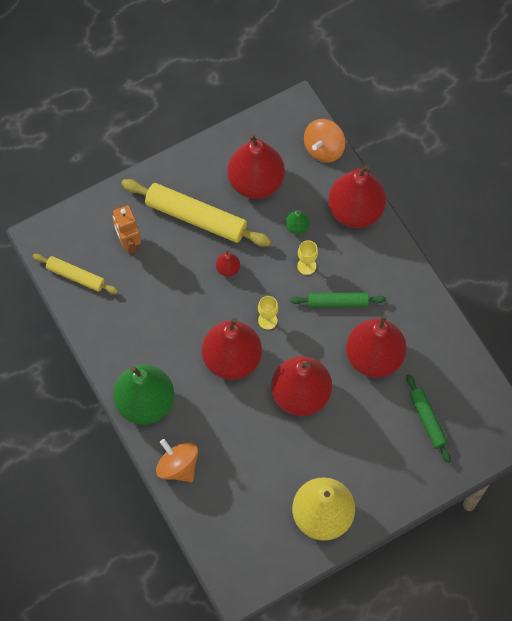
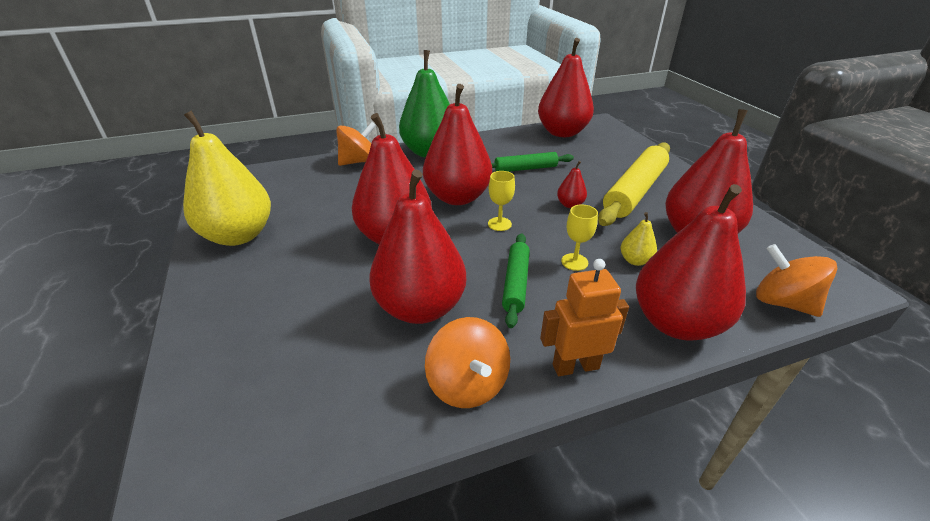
camera: 100 degrees right, 30 degrees down
(75, 276) = (562, 133): yellow rolling pin -> red pear
(128, 242) = (599, 156): orange robot -> orange robot (575, 366)
(297, 227) = (635, 260): green pear -> yellow pear
(426, 319) = (468, 384): none -> orange spinning top
(427, 420) = (290, 353): green rolling pin -> green rolling pin (525, 168)

